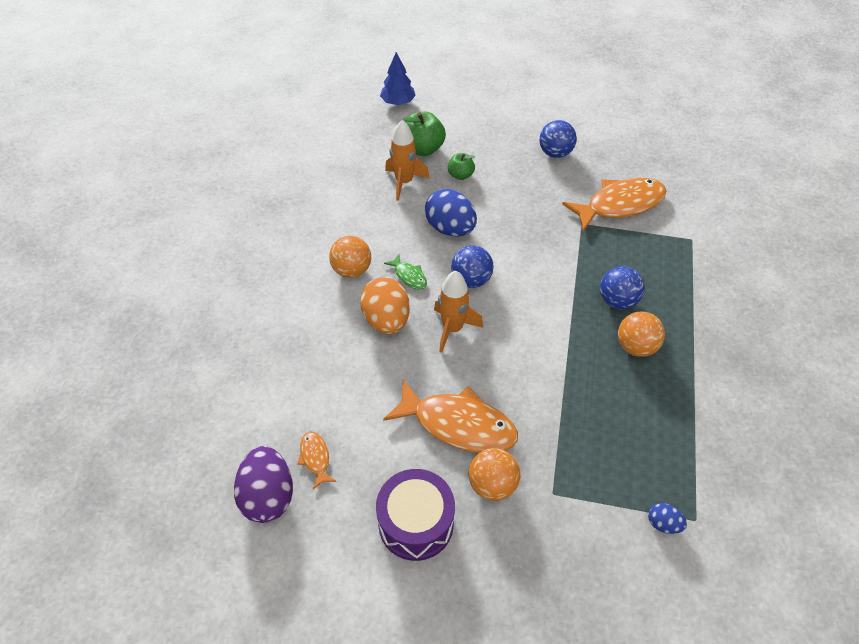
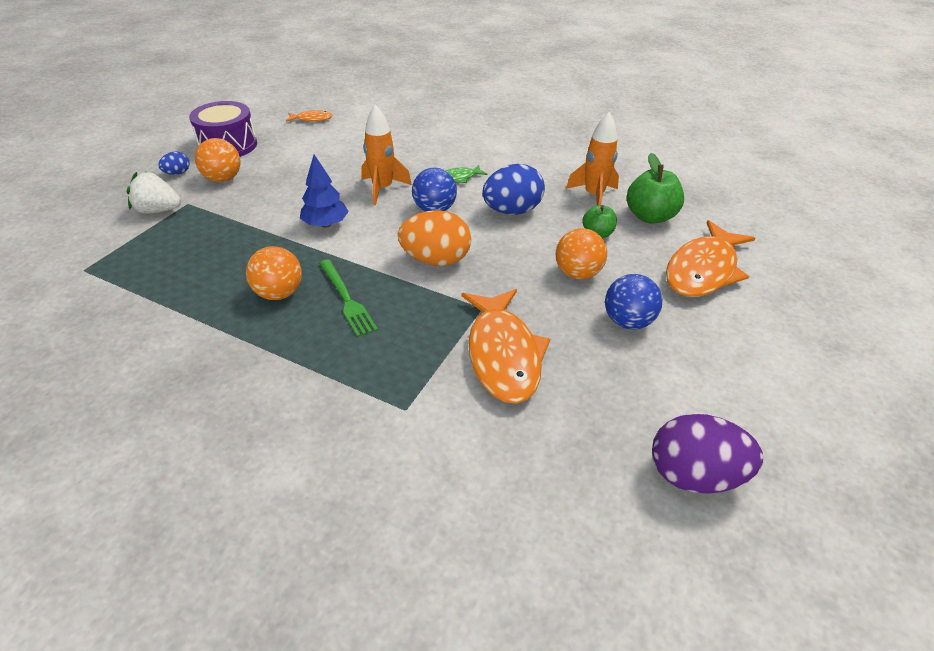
camera: 105 degrees right, 10 degrees down
(268, 496) = (299, 103): purple egg -> purple egg (694, 475)
(352, 270) = (481, 153): orange ball -> orange ball (577, 273)
(386, 320) = (414, 160): orange egg -> orange egg (436, 260)
(398, 102) = (744, 214): blue tree -> blue tree (325, 224)
(458, 424) = (286, 174): orange fish -> orange fish (703, 270)
(578, 515) = (158, 210): none -> white strawberry
(617, 301) = (346, 299): blue ball -> green fork
(663, 524) = (102, 250): blue egg -> blue egg (177, 173)

